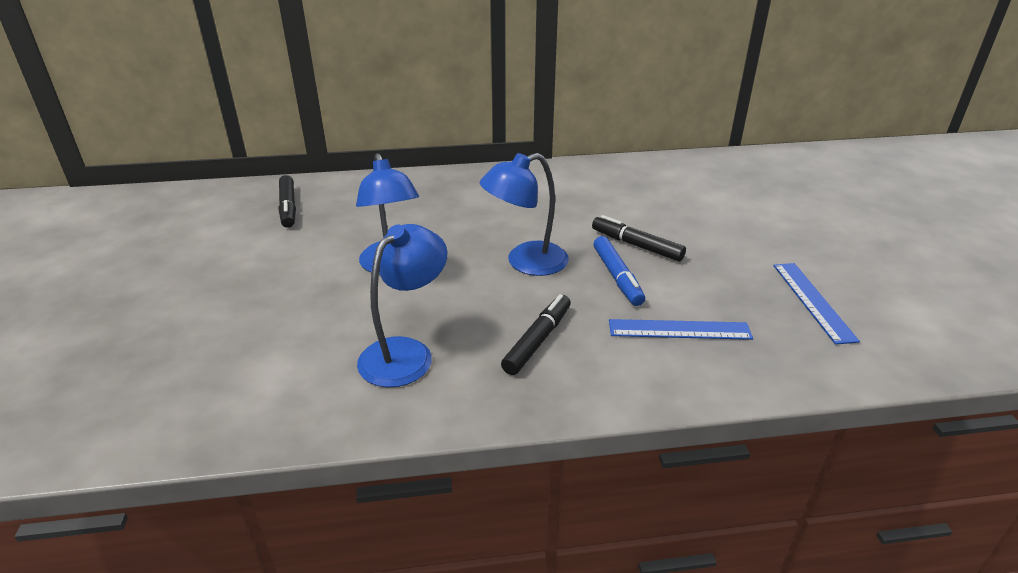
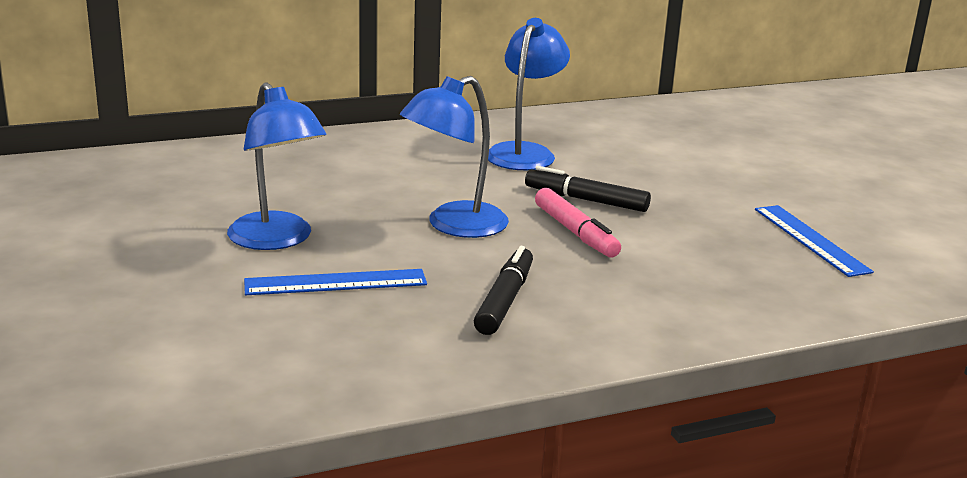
camera: 15 degrees left, 10 degrees down
(288, 207) = (92, 186): black marker -> none
(406, 353) = (341, 326): blue lamp -> blue lamp (524, 152)
(617, 277) = (575, 232): blue marker -> pink marker
(679, 329) = (670, 277): blue ruler -> blue ruler (336, 282)

